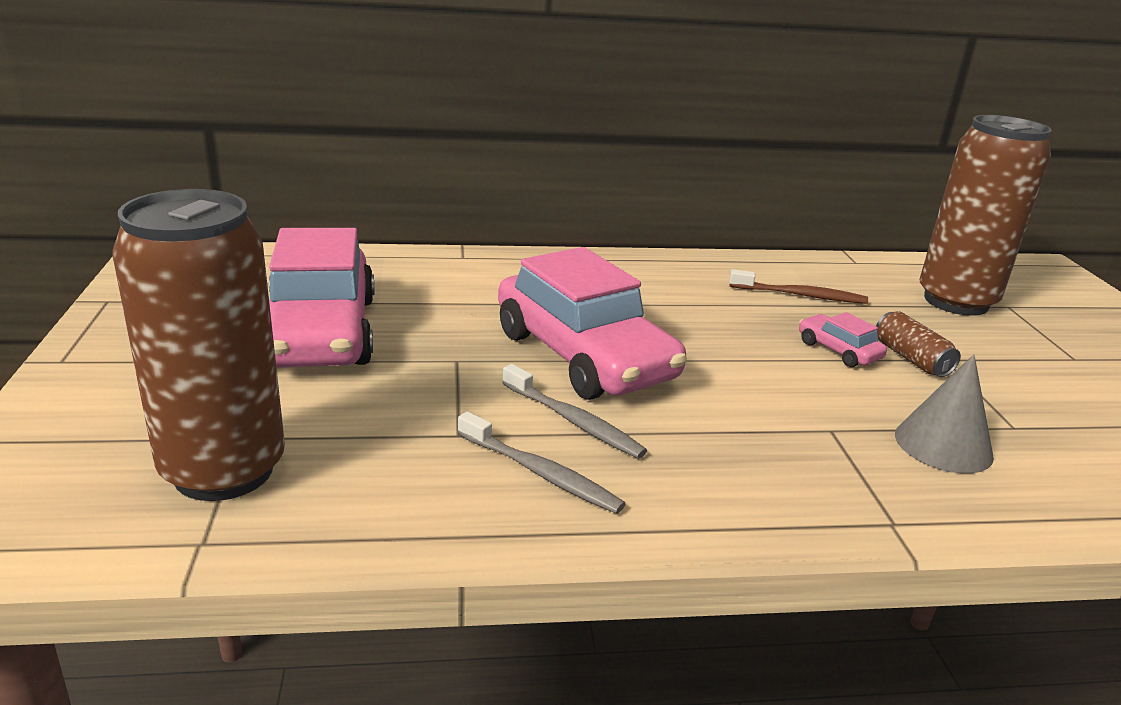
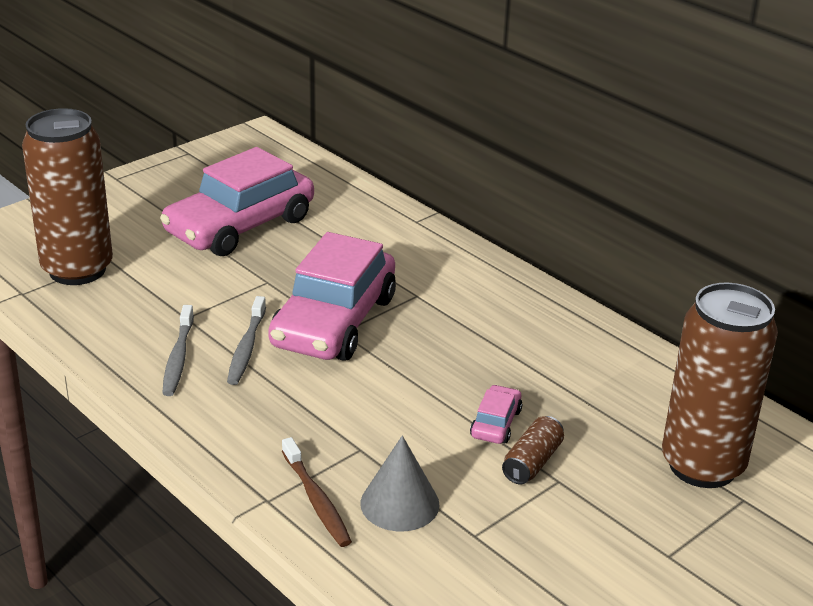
camera: 55 degrees right, 5 degrees up
(800, 295) = (579, 380): brown toothbrush -> brown toothbrush (316, 500)

